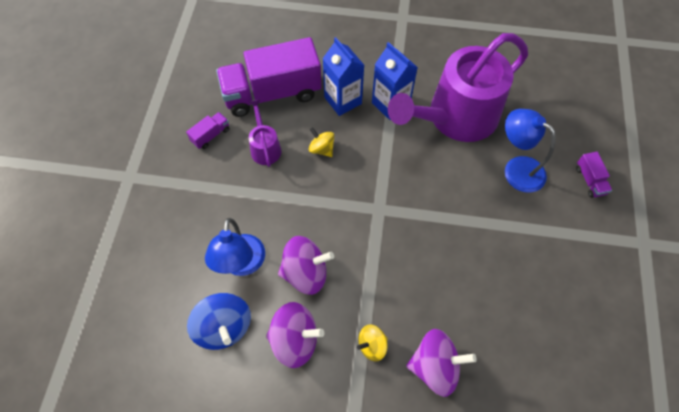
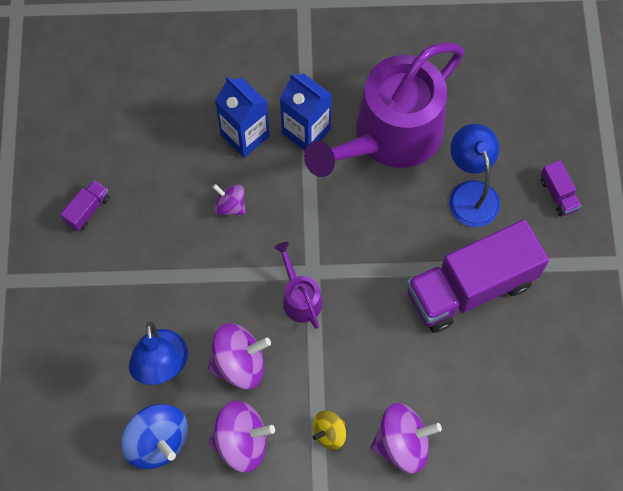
camera: 10 degrees left, 5 degrees up
(265, 147) = (159, 215): purple watering can -> purple watering can (300, 298)
(272, 93) = (153, 140): purple truck -> purple truck (470, 288)
(322, 149) = (230, 206): yellow spinning top -> purple spinning top
(516, 169) = (470, 193): blue lamp -> blue lamp turned 45 degrees clockwise

